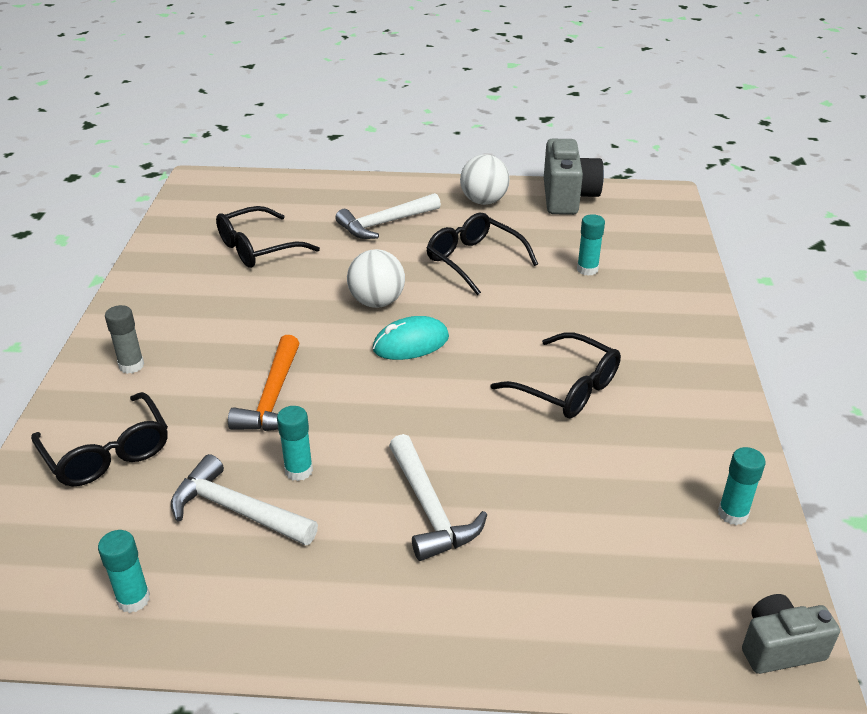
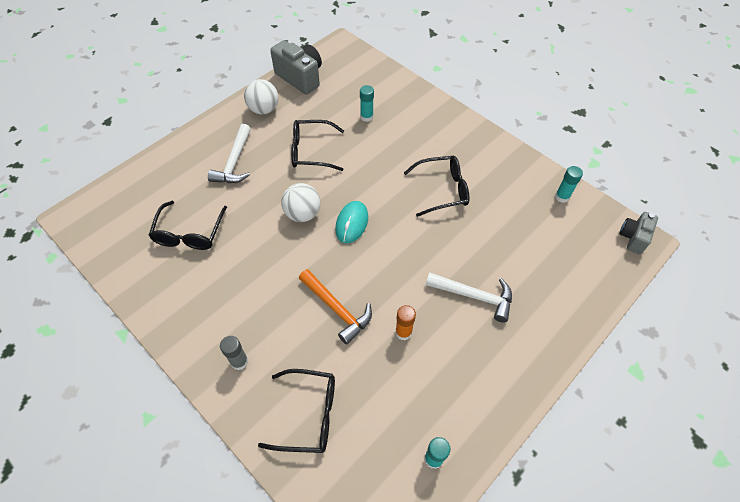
camera: 50 degrees left, 20 degrees up
(236, 510) = (408, 377): white hammer -> none
(298, 470) = (403, 332): turquoise glue stick -> orange glue stick

